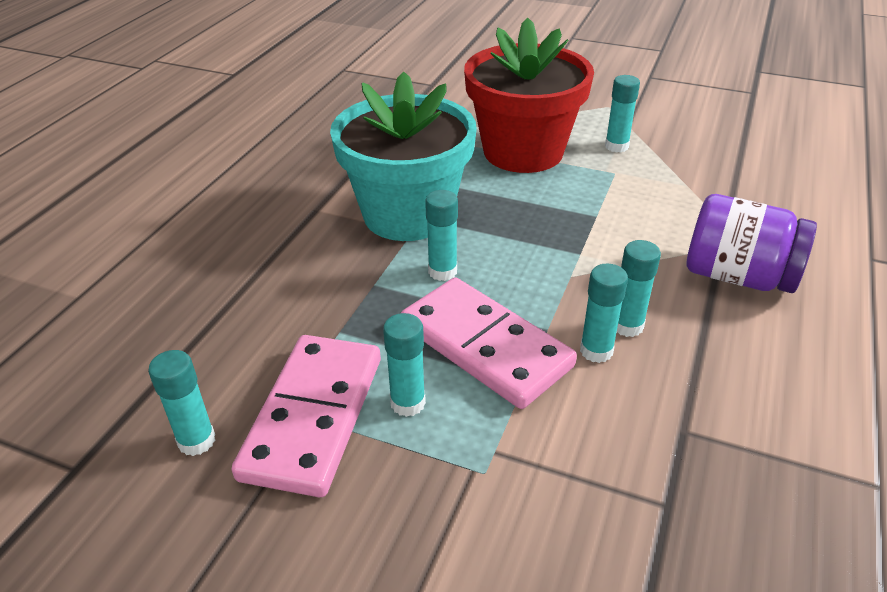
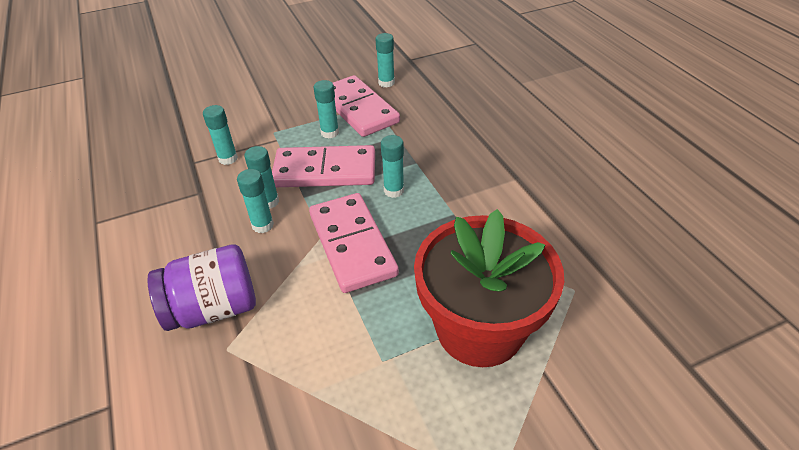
camera: 135 degrees right, 5 degrees up
(408, 214) = (465, 210): turquoise flower pot -> none
(550, 250) = (352, 244): none -> pink domino
(616, 146) = (416, 405): turquoise glue stick -> turquoise glue stick (228, 158)

